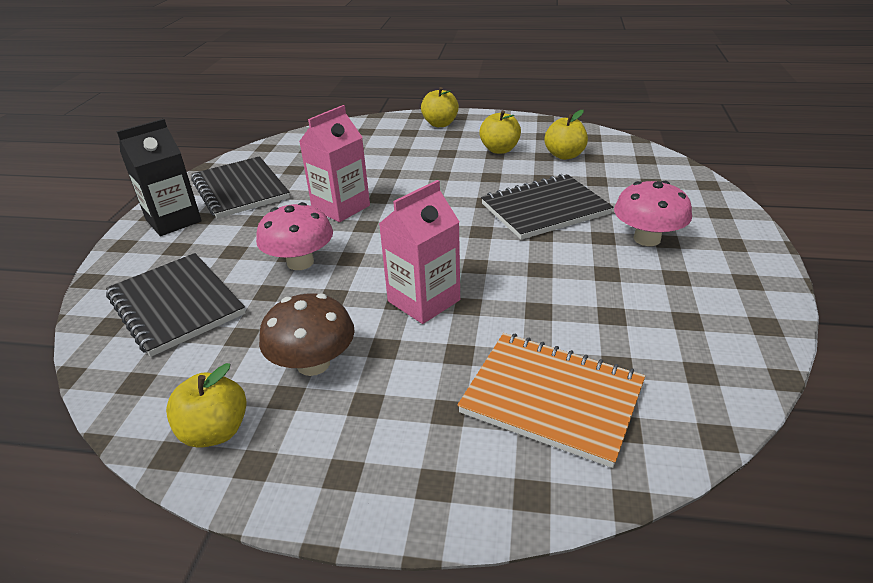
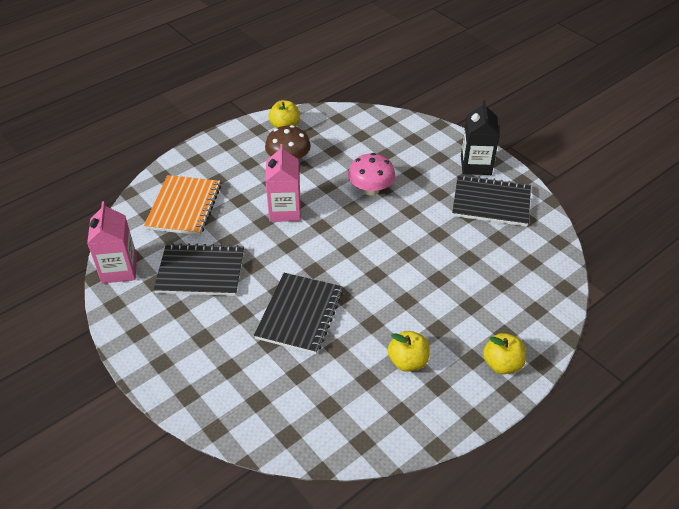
camera: 130 degrees right, 10 degrees up
(176, 305) = (381, 141): black notebook -> black notebook (200, 272)
(341, 207) = (414, 231): pink carton -> pink carton (119, 269)
(552, 398) = (184, 207): orange notebook -> orange notebook turned 60 degrees counterclockwise
(564, 155) = (353, 391): yellow apple -> none
(647, 239) = (215, 330): pink mushroom -> none

